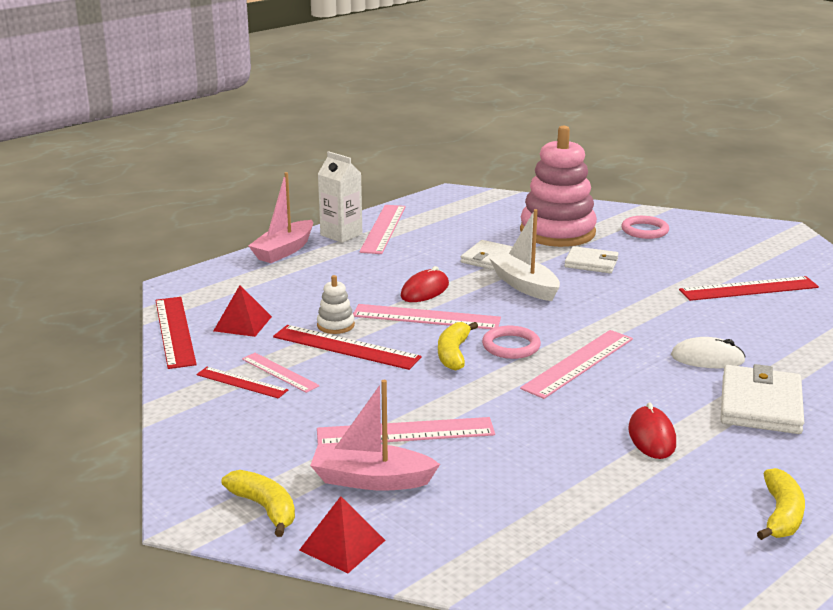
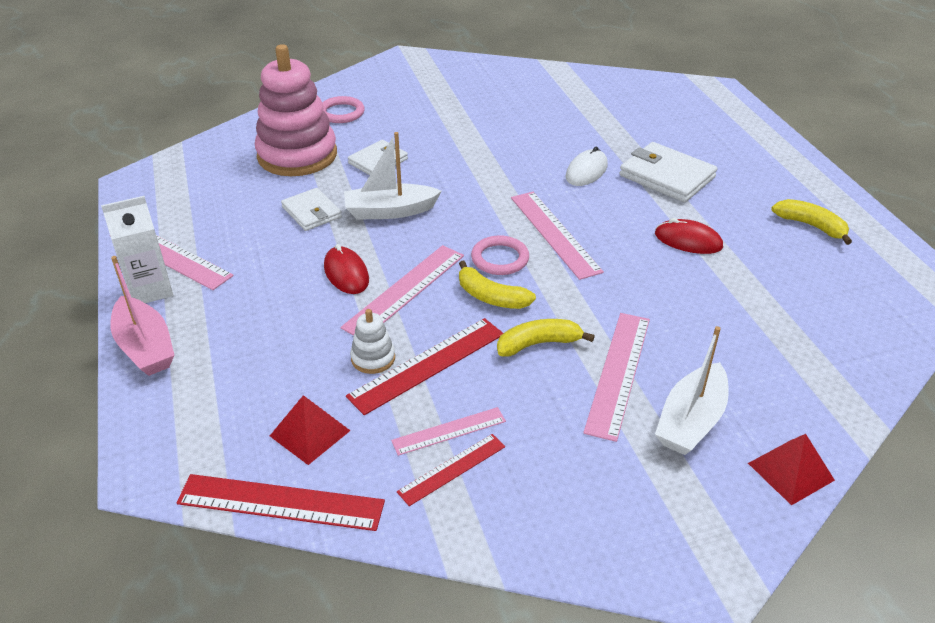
camera: 65 degrees left, 15 degrees up
(265, 508) = (713, 513): yellow banana -> yellow banana (538, 344)
(371, 480) = (691, 421): pink boat -> white boat
(748, 289) = (490, 110): red ruler -> none

